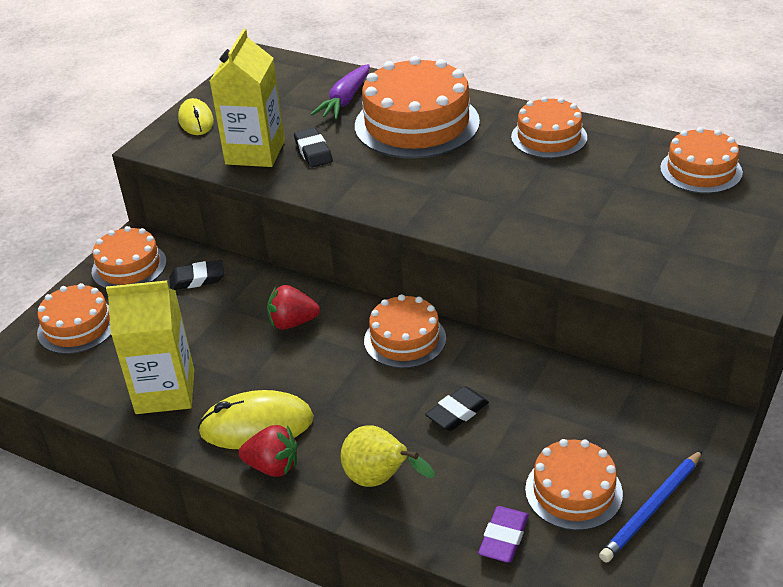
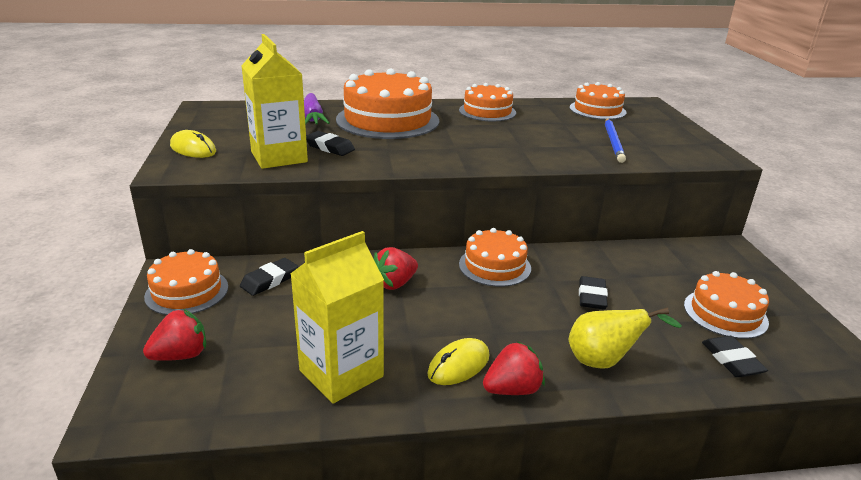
camera: 40 degrees left, 10 degrees down
(77, 326) = (181, 355): orange cake -> red strawberry
(256, 425) = (459, 365): yellow mouse -> yellow mouse, size x0.65
(503, 538) = (731, 360): purple eraser -> black eraser
(652, 509) = (776, 304): blue pencil -> blue pencil (613, 142)

